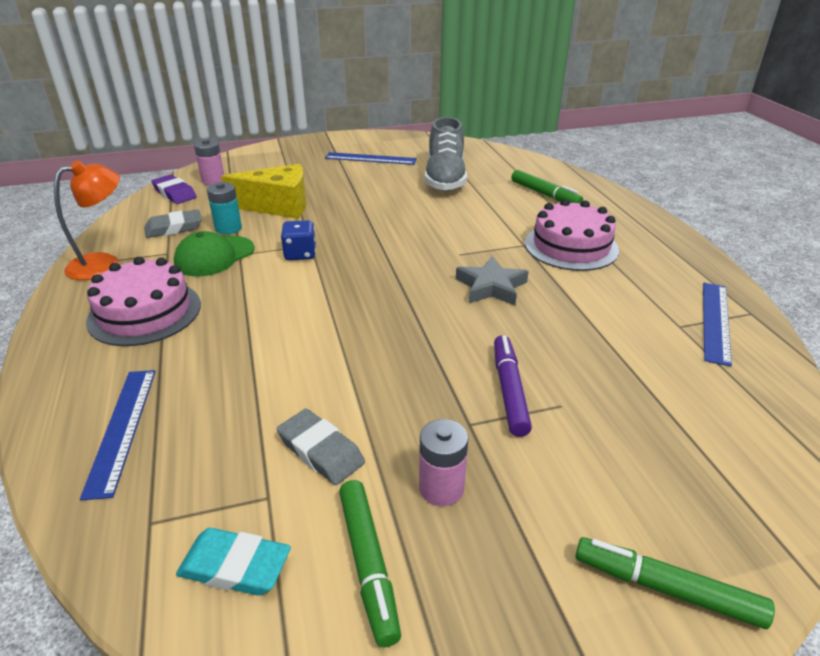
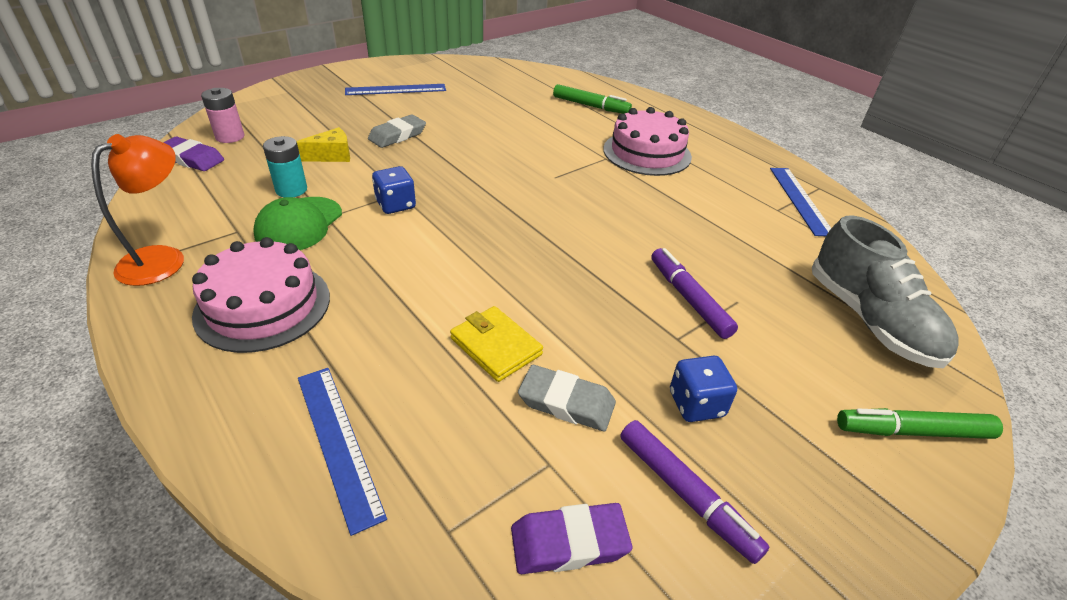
camera: 25 degrees left, 5 degrees up
(174, 228) = (223, 200): grey eraser -> grey eraser (397, 135)
(235, 566) = (569, 542): turquoise eraser -> purple eraser
(278, 206) = (331, 156): yellow cheese -> yellow cheese, size x0.56
(296, 388) = (496, 346): none -> yellow wallet
(368, 564) = (686, 494): green marker -> purple marker
(441, 488) = (696, 404): pink battery -> blue dice
(445, 178) = (487, 102): grey shoe -> grey shoe (870, 320)
(491, 287) = (606, 204): grey star -> none

